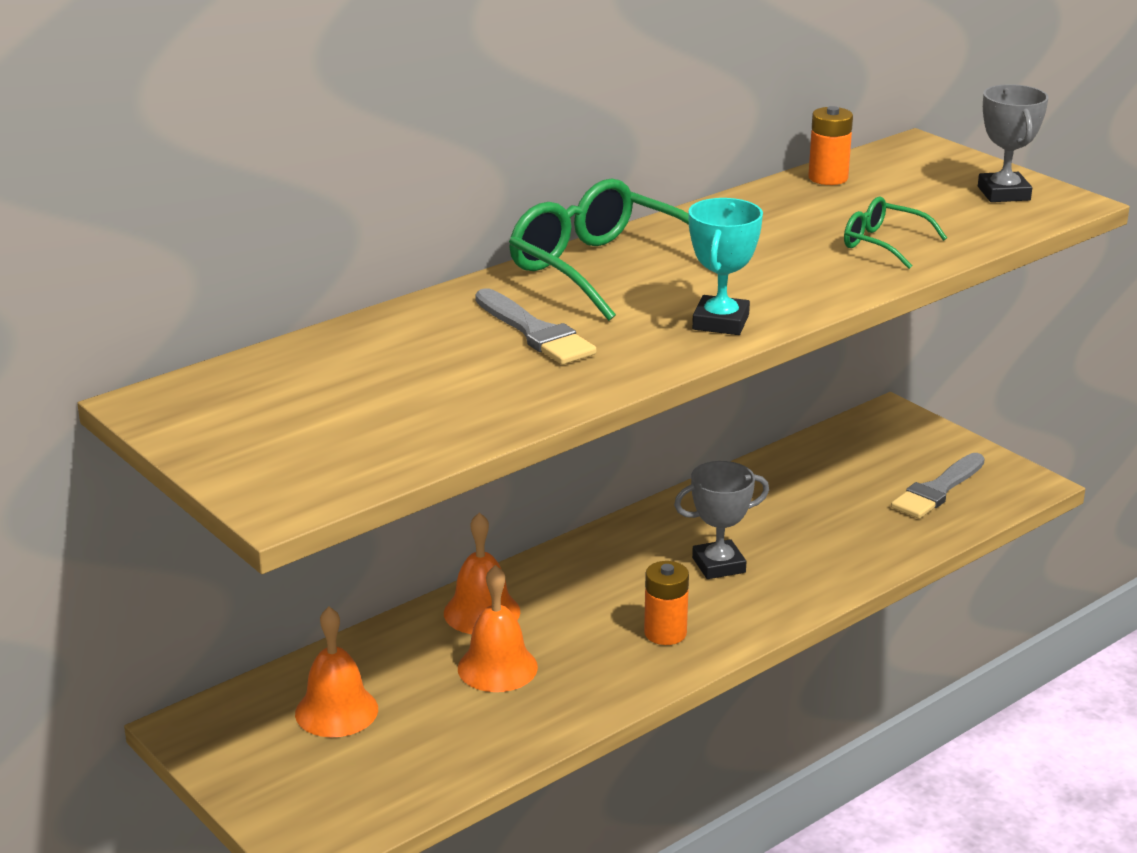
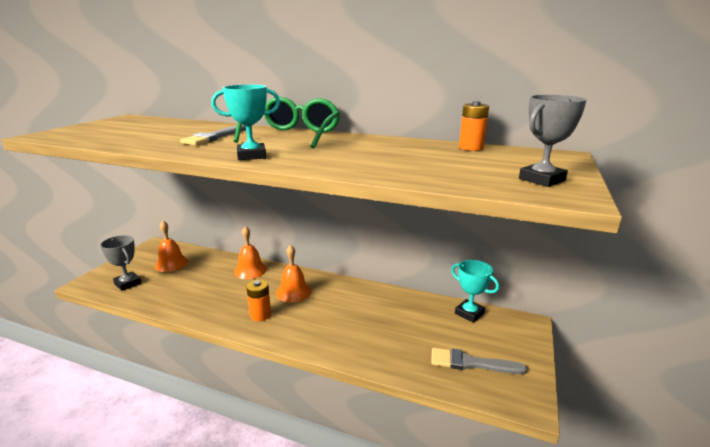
camera: 60 degrees right, 5 degrees down
(497, 667) = (213, 284): orange bell -> orange bell (293, 292)
(718, 565) = (327, 312): grey trophy -> grey trophy (127, 283)
(830, 446) = (469, 313): none -> turquoise trophy
(884, 244) = (402, 167): green glasses -> none

